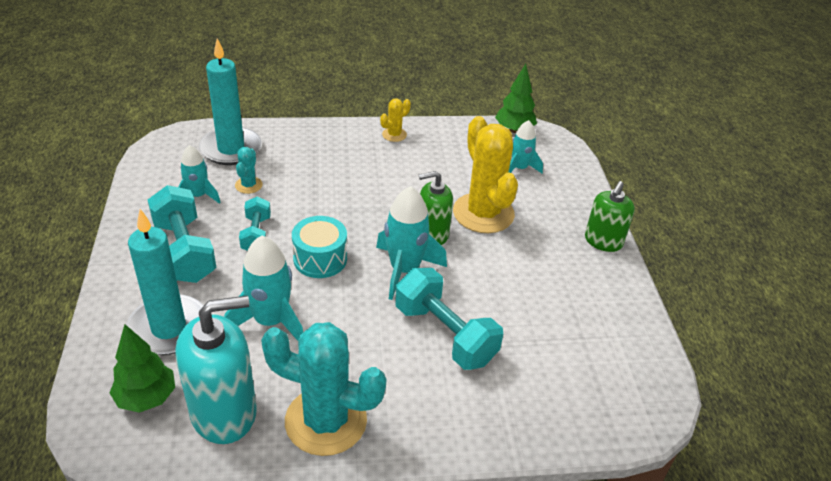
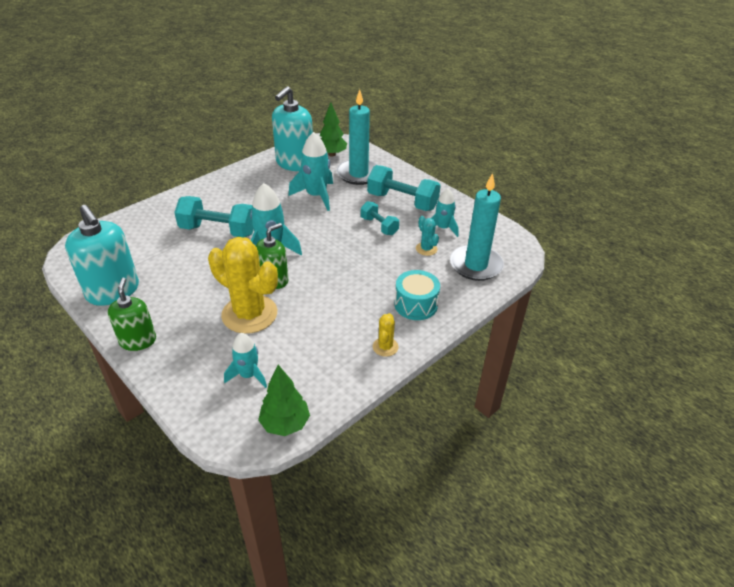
camera: 145 degrees right, 0 degrees up
(320, 259) = (327, 232): turquoise drum -> turquoise drum (416, 305)
(326, 421) = (247, 178): turquoise cactus -> none
(614, 311) = (113, 291): none -> turquoise soap dispenser

